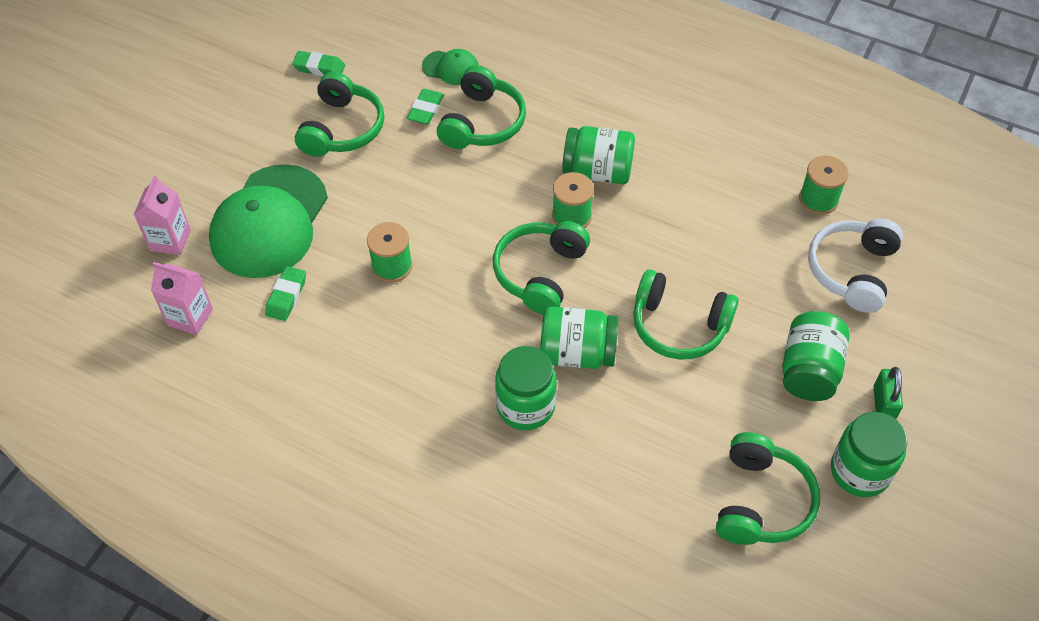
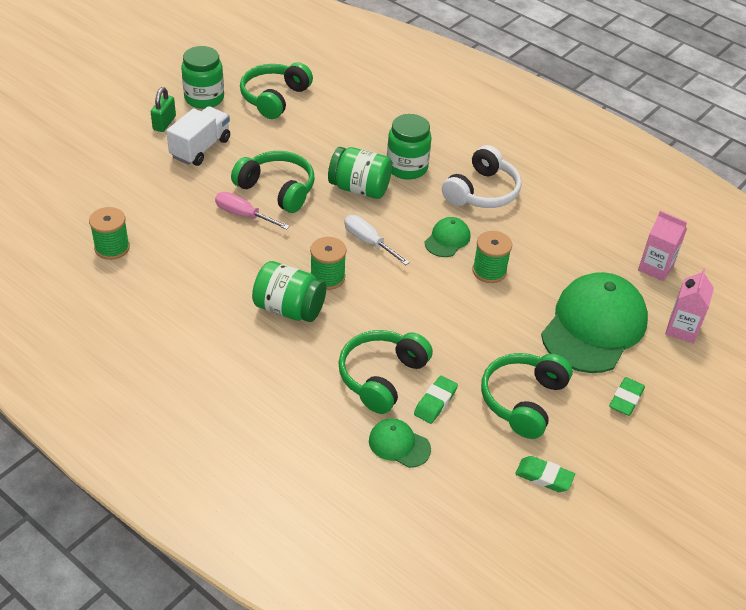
camera: 170 degrees left, 10 degrees down
(286, 296) = (578, 267): green eraser -> green eraser (626, 399)
(448, 299) = (447, 239): none -> green cap
(540, 273) = (369, 242): green headphones -> white screwdriver
(700, 276) = (244, 215): none -> pink screwdriver
(809, 370) = (200, 148): green jar -> white truck
(852, 271) = (124, 195): white headphones -> white headphones (482, 192)

